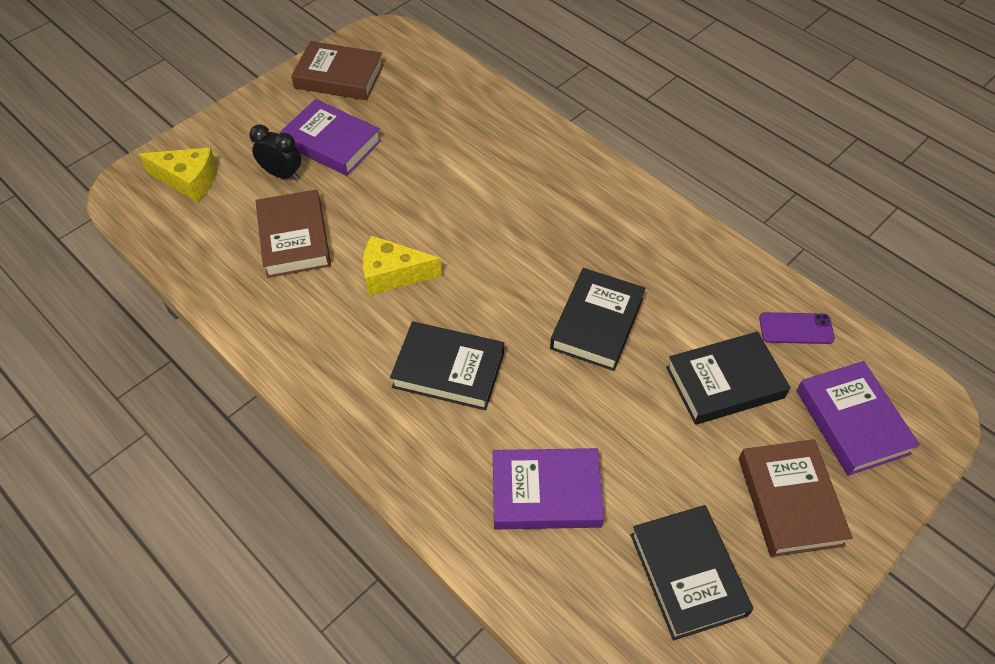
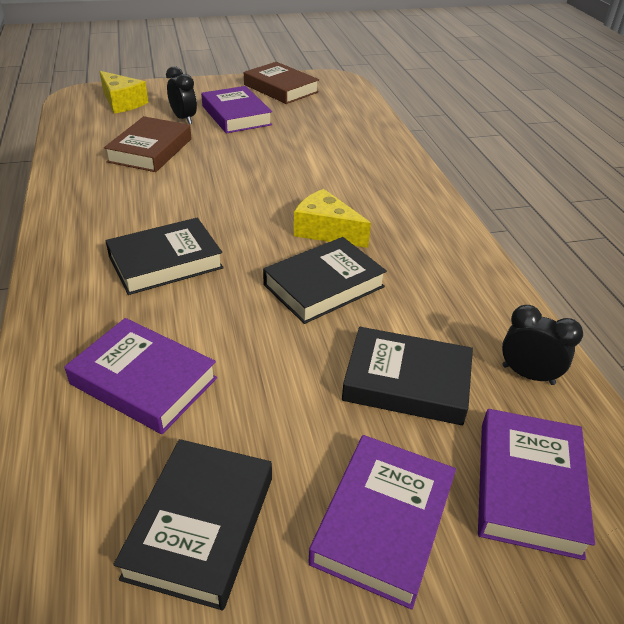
camera: 30 degrees right, 15 degrees down
(393, 274) = (193, 193): yellow cheese -> yellow cheese (326, 231)
(448, 370) = (165, 262): black book -> black book turned 75 degrees counterclockwise
(789, 501) = (383, 522): brown book -> purple book
(796, 328) = (528, 375): purple phone -> black clock

